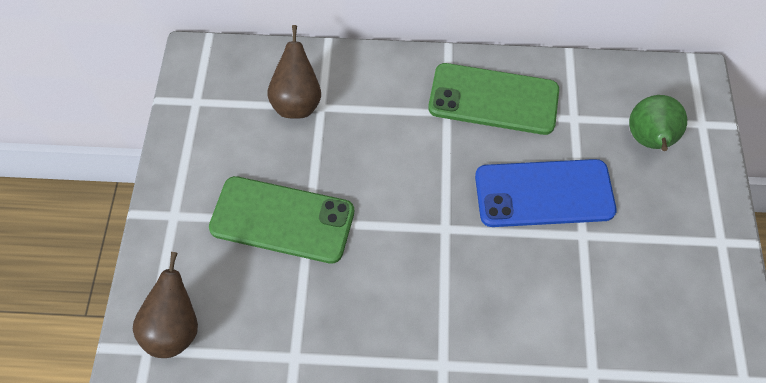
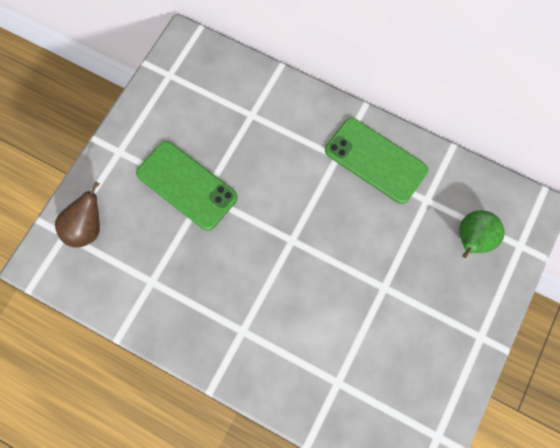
camera: 25 degrees right, 10 degrees up
(297, 102) = (237, 104): brown pear -> none
(544, 193) = (373, 246): blue phone -> none

